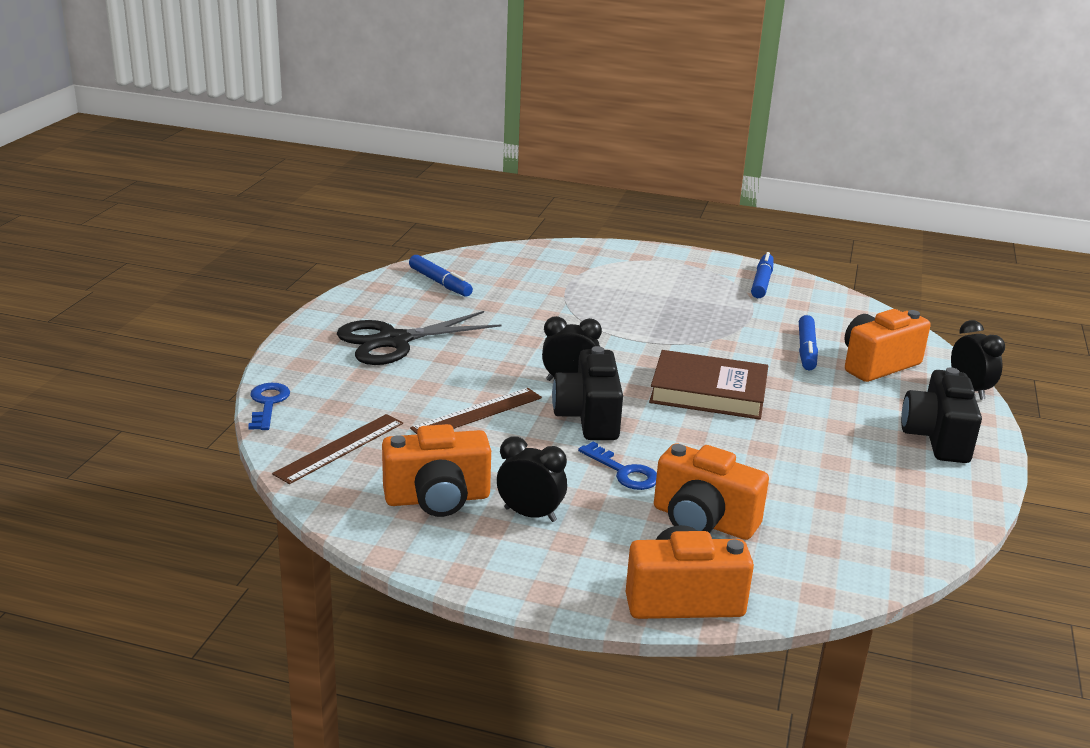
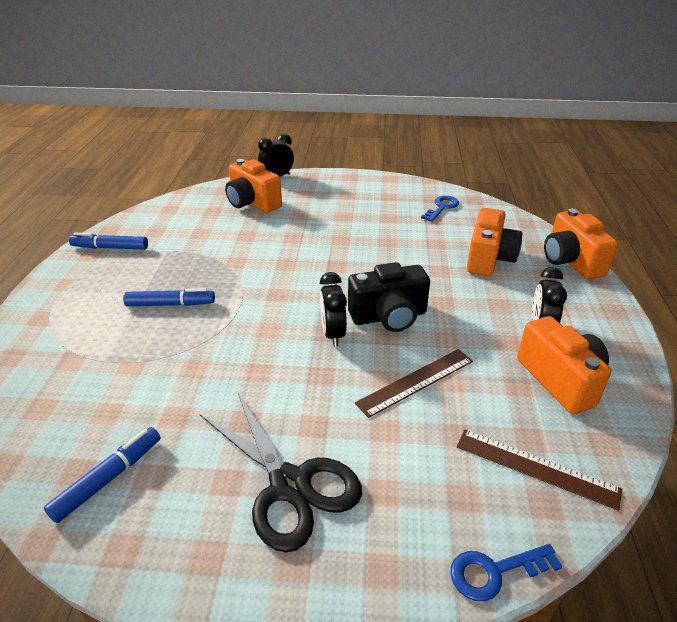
camera: 100 degrees left, 10 degrees up
(477, 413) = (416, 382): brown ruler -> brown ruler turned 75 degrees counterclockwise
(624, 472) = (455, 293): blue key -> blue key (442, 207)
(708, 392) = (321, 264): brown book -> none
(806, 350) = (237, 227): blue marker -> blue marker (170, 304)
(936, 438) = (342, 188): black camera -> none

